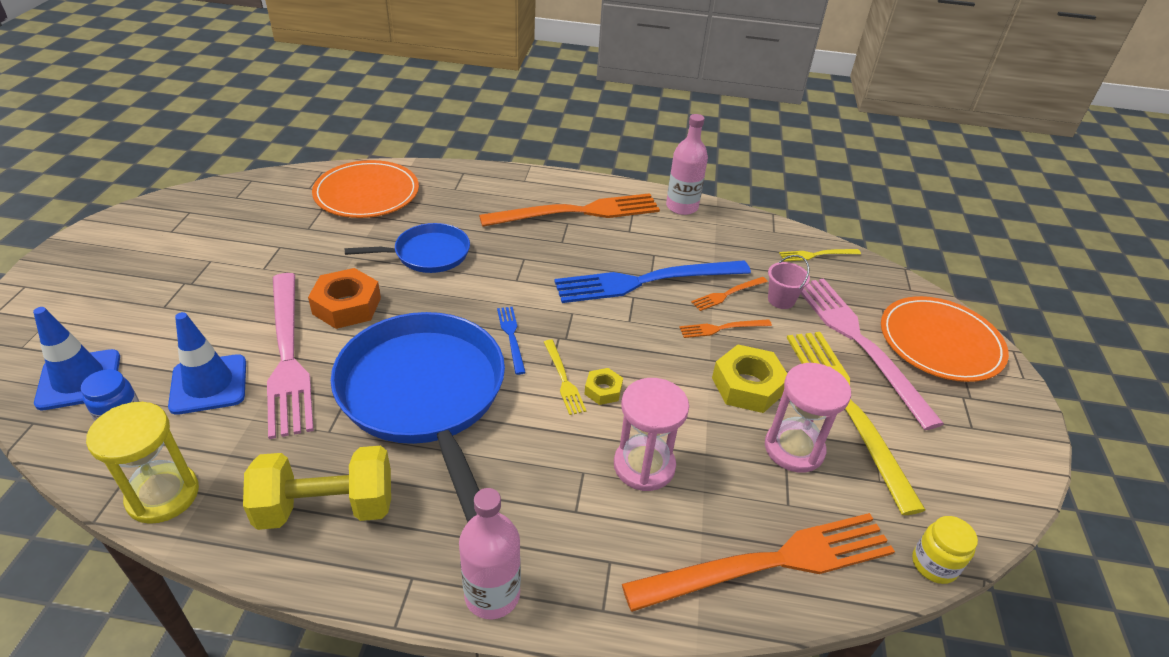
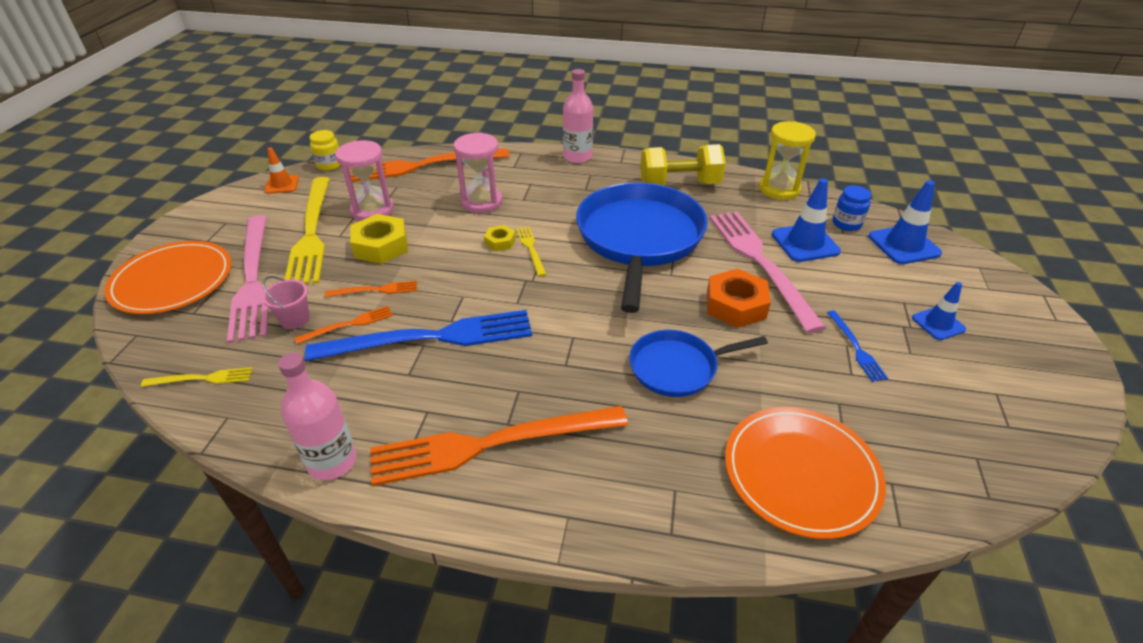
camera: 175 degrees left, 0 degrees up
(153, 284) = (938, 323): none -> blue traffic cone
(424, 394) = (639, 238): blue pan -> blue pan turned 150 degrees counterclockwise
(511, 337) = (575, 280): blue fork -> blue fork (856, 348)
(967, 508) = (282, 185): none -> orange traffic cone

